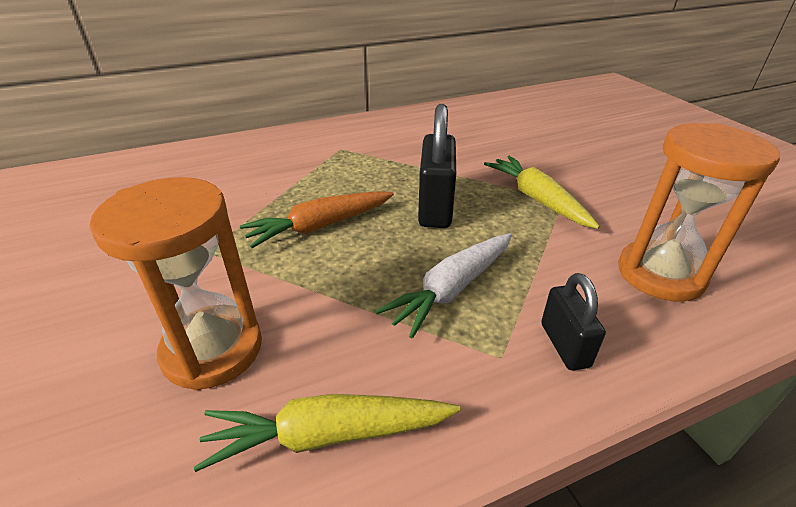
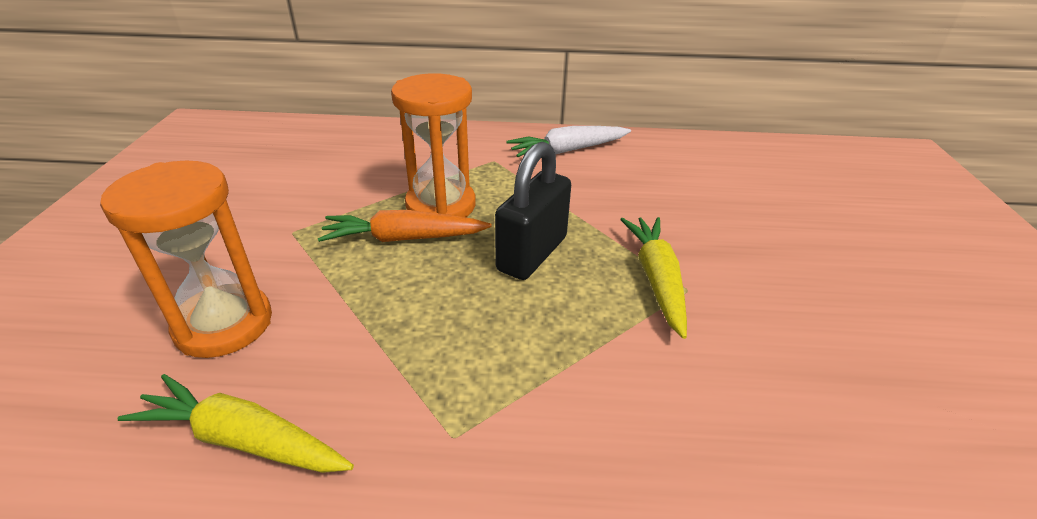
camera: 25 degrees right, 0 degrees up
(451, 289) = (468, 348): white carrot -> white carrot (567, 150)
(564, 345) = (529, 454): black padlock -> none
(660, 274) = (724, 422): orange hourglass -> orange hourglass (441, 205)

